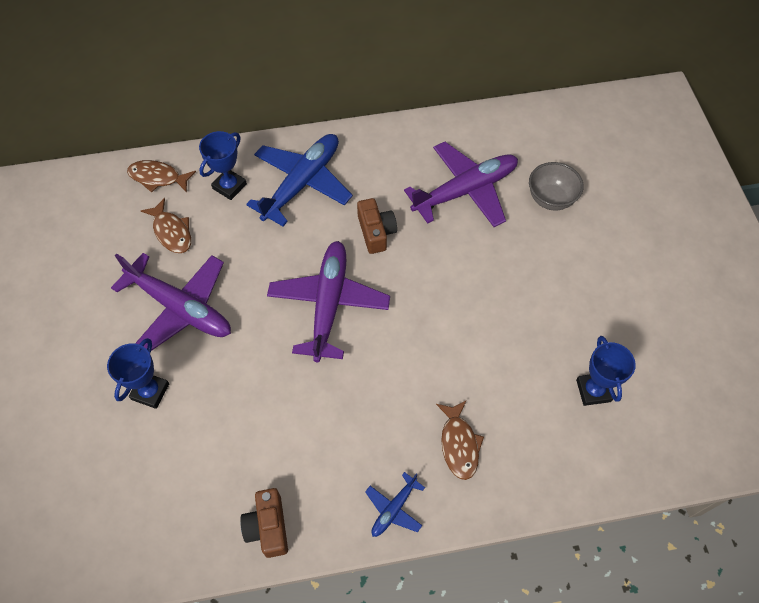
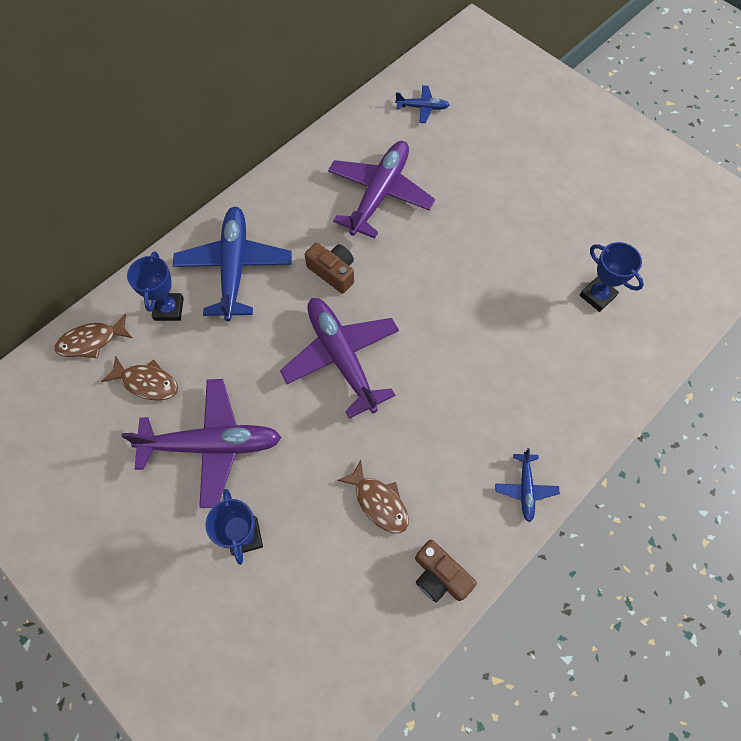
camera: 35 degrees left, 5 degrees up
(459, 444) = (534, 403): brown fish -> brown fish (378, 502)
(550, 199) = (452, 162): grey bowl -> none
(561, 138) = (422, 107): none -> blue plane

